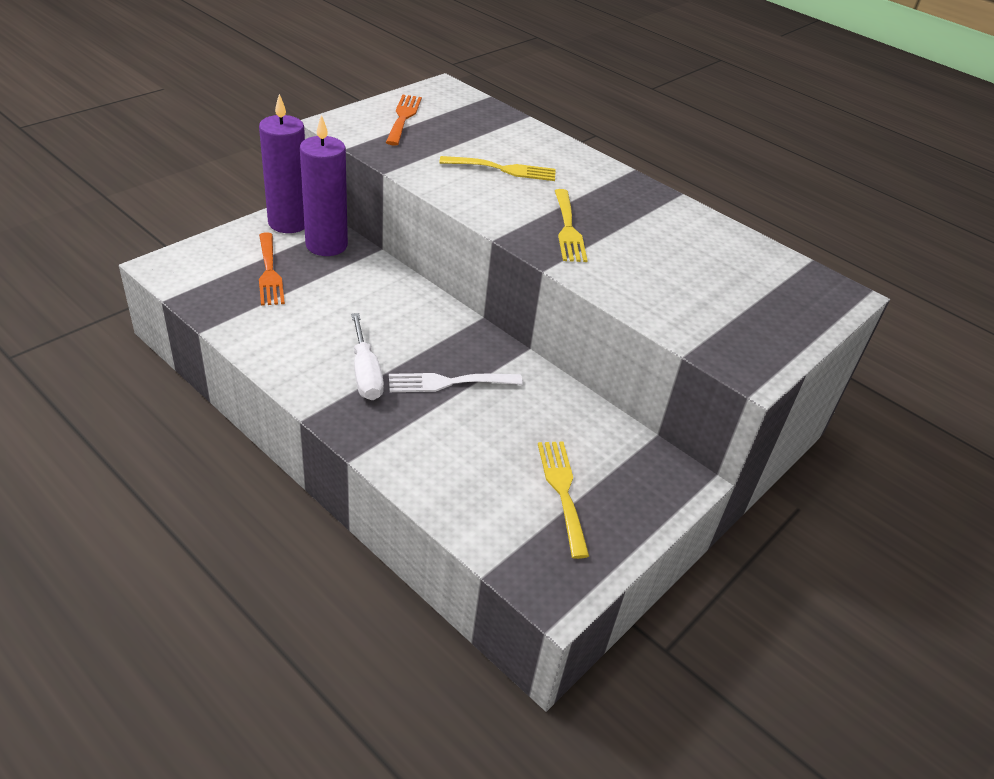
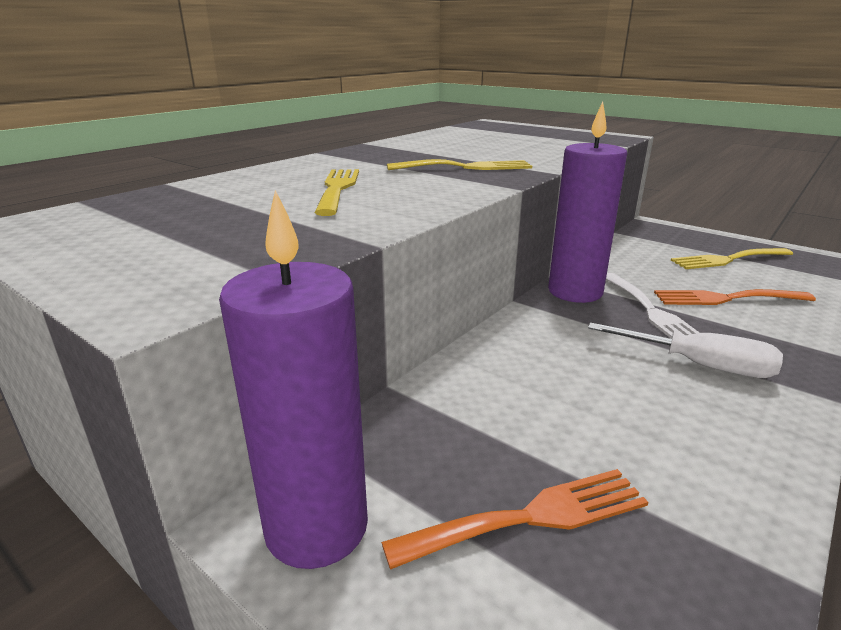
camera: 90 degrees left, 15 degrees down
(326, 245) = (396, 449): purple candle -> purple candle (575, 292)
(365, 373) = (698, 365): white screwdriver -> white screwdriver turned 45 degrees clockwise
(403, 117) = (145, 246): orange fork -> orange fork (725, 298)

